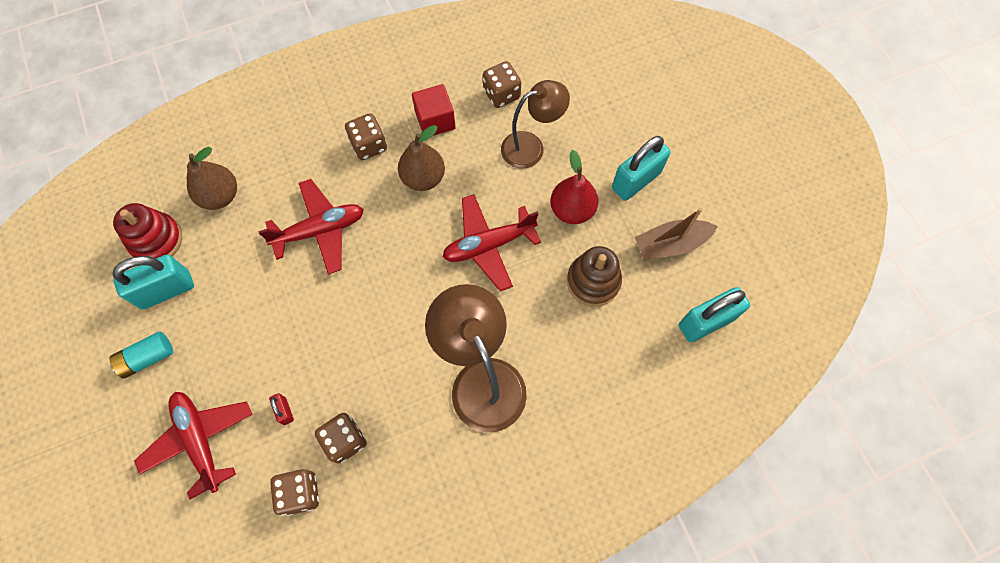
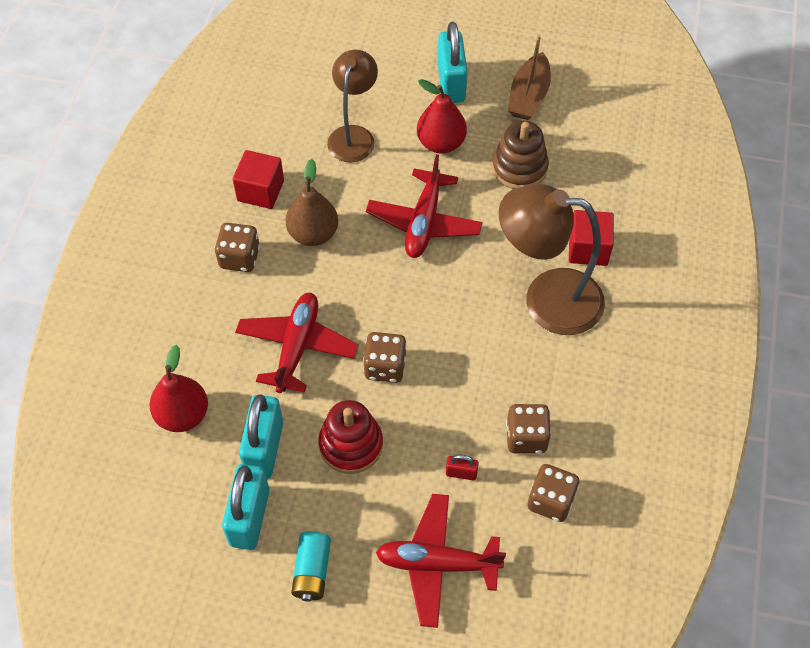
camera: 55 degrees left, 10 degrees down
(156, 240) = (183, 499): red stacking toy -> red stacking toy (351, 445)
(220, 196) = (183, 415): brown pear -> red pear
(501, 94) = (280, 125): brown dice -> brown dice (385, 367)
(553, 382) = (588, 249): none -> red cube
(706, 322) = (614, 115): turquoise padlock -> turquoise padlock (264, 448)

